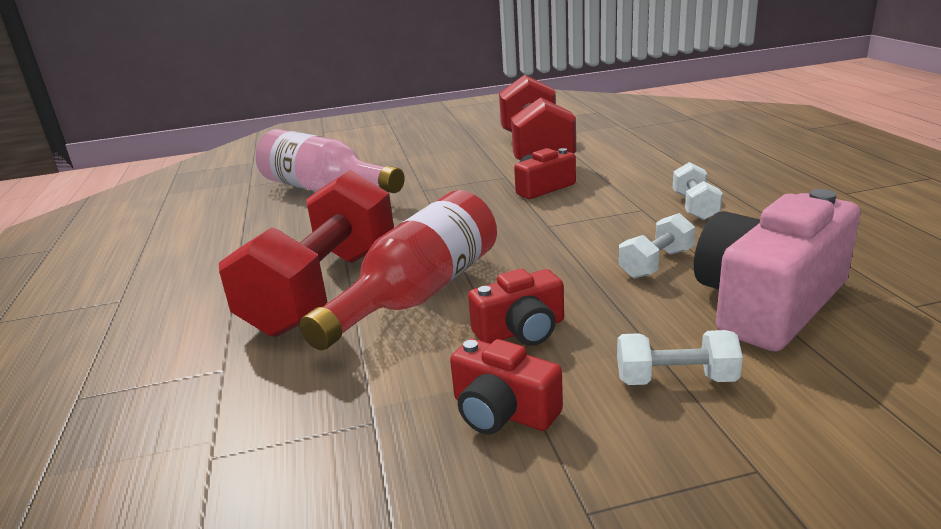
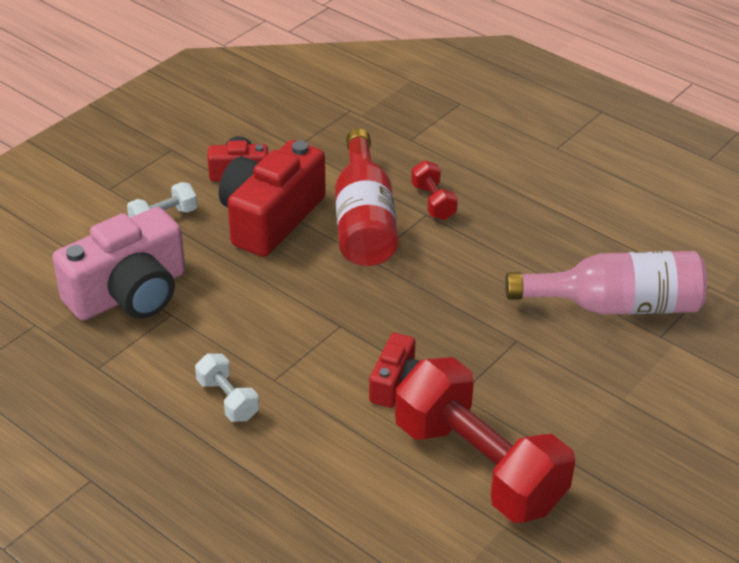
camera: 140 degrees right, 15 degrees up
(324, 289) = (433, 202): red dumbbell -> red dumbbell, size x0.44
(521, 330) = (270, 218): red camera -> red camera, size x1.89
(656, 263) = (222, 307): white dumbbell -> none
(768, 303) = (129, 293): pink camera -> pink camera turned 45 degrees clockwise

